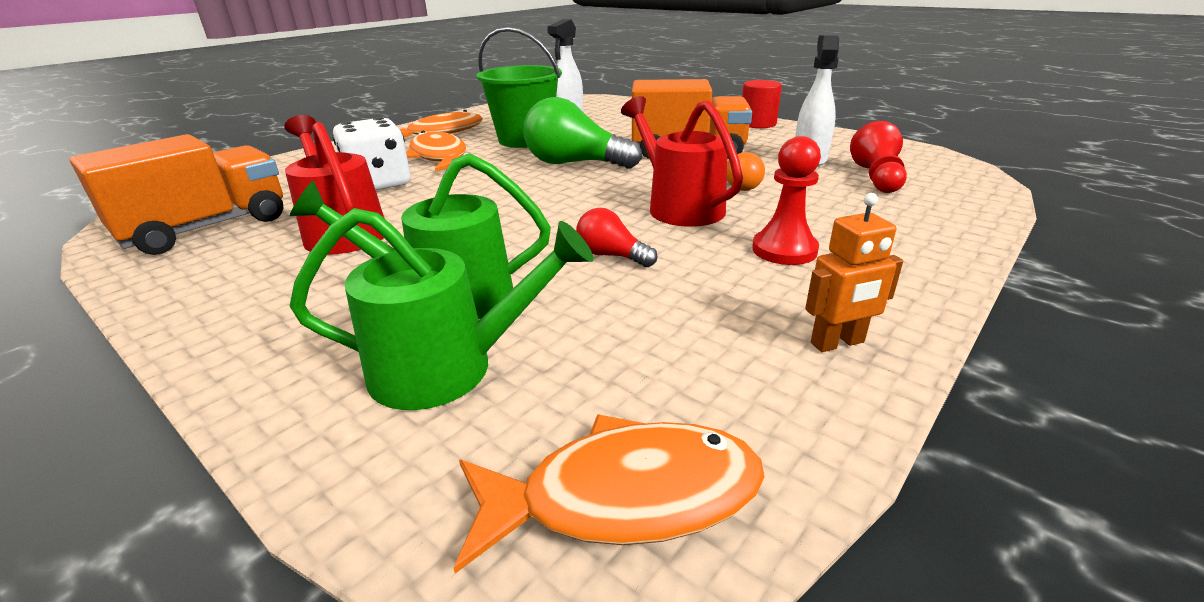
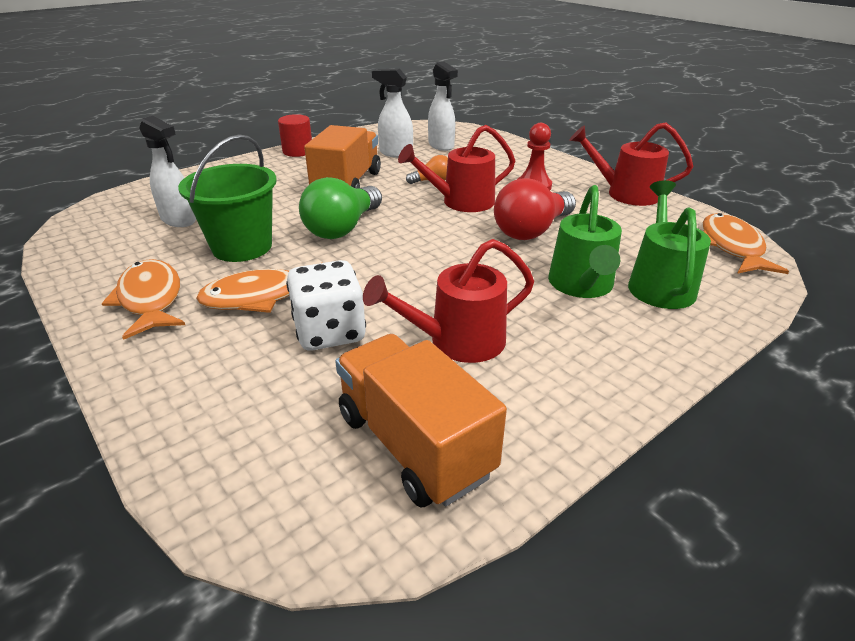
camera: 80 degrees left, 5 degrees up
(612, 256) = (532, 230): red light bulb -> red light bulb, size x1.94
(837, 343) = (625, 193): orange robot -> red watering can
(877, 178) = (441, 146): red pawn -> white spray bottle

